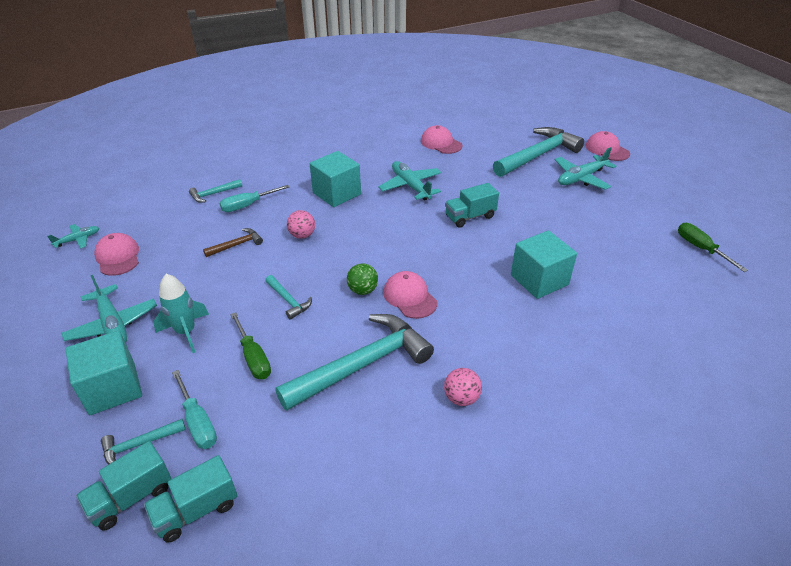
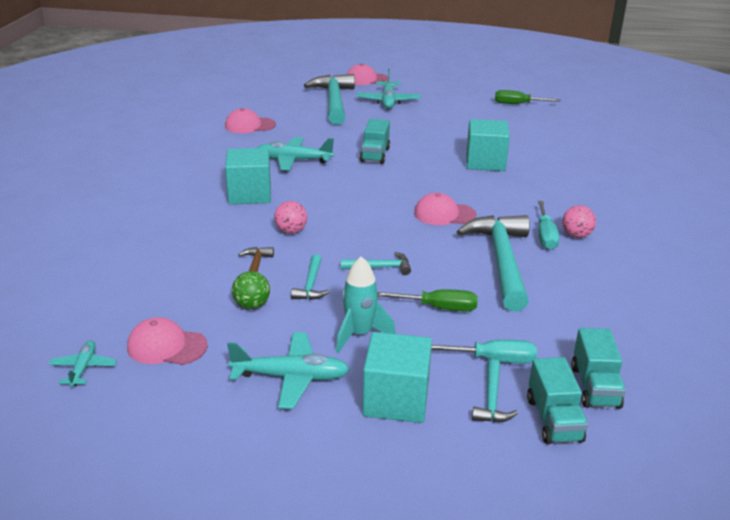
camera: 55 degrees left, 10 degrees down
(213, 194) = (138, 255): turquoise hammer -> turquoise hammer (311, 285)
(247, 205) = (193, 243): turquoise screwdriver -> turquoise screwdriver (545, 236)
(363, 290) = (410, 230): green ball -> green ball (252, 305)

